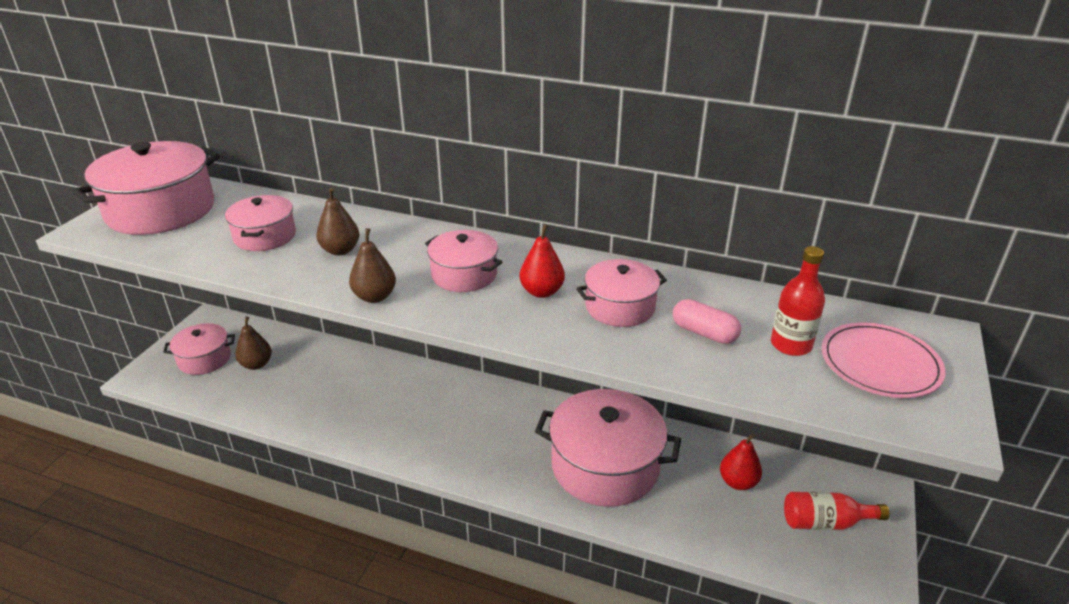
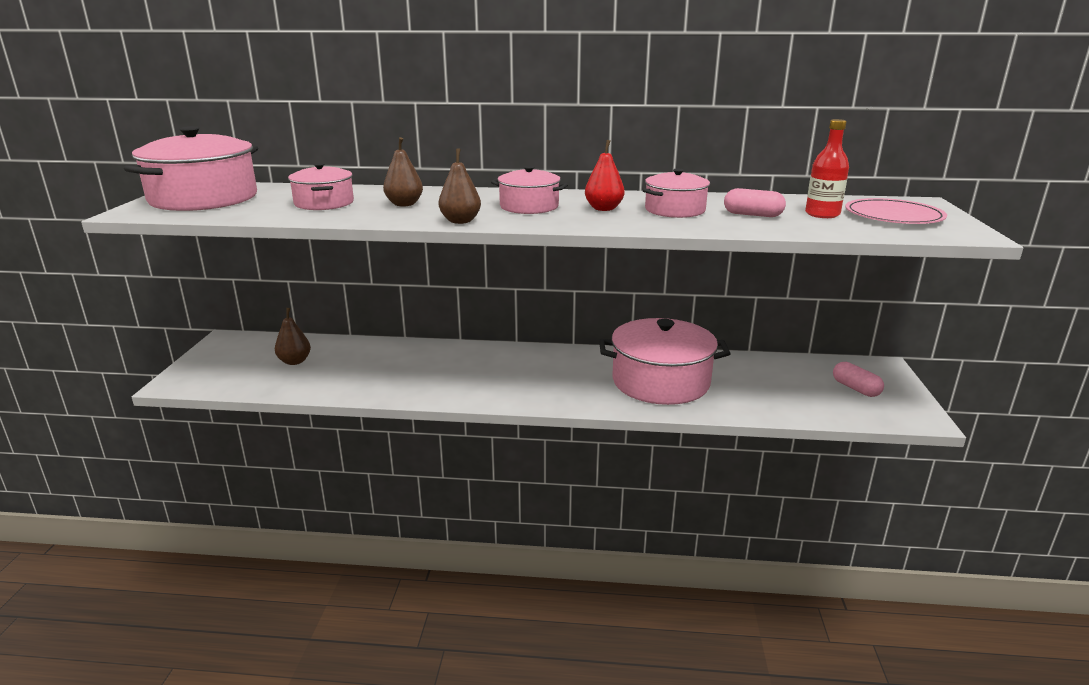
camera: 15 degrees left, 10 degrees down
(204, 359) = (237, 364): pink pot -> none
(738, 482) = (774, 376): red pear -> none
(825, 522) = (855, 388): red bottle -> pink capsule

